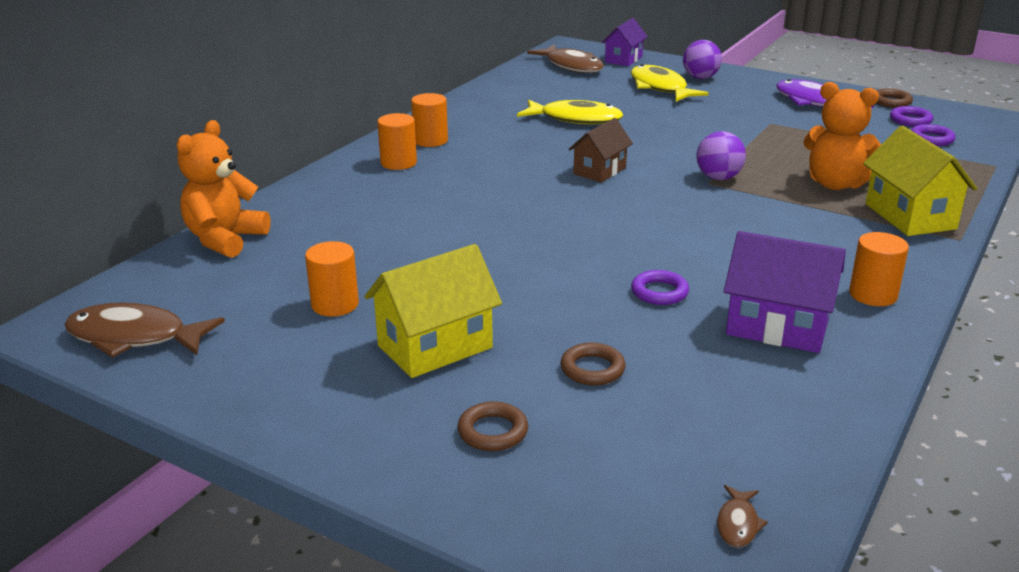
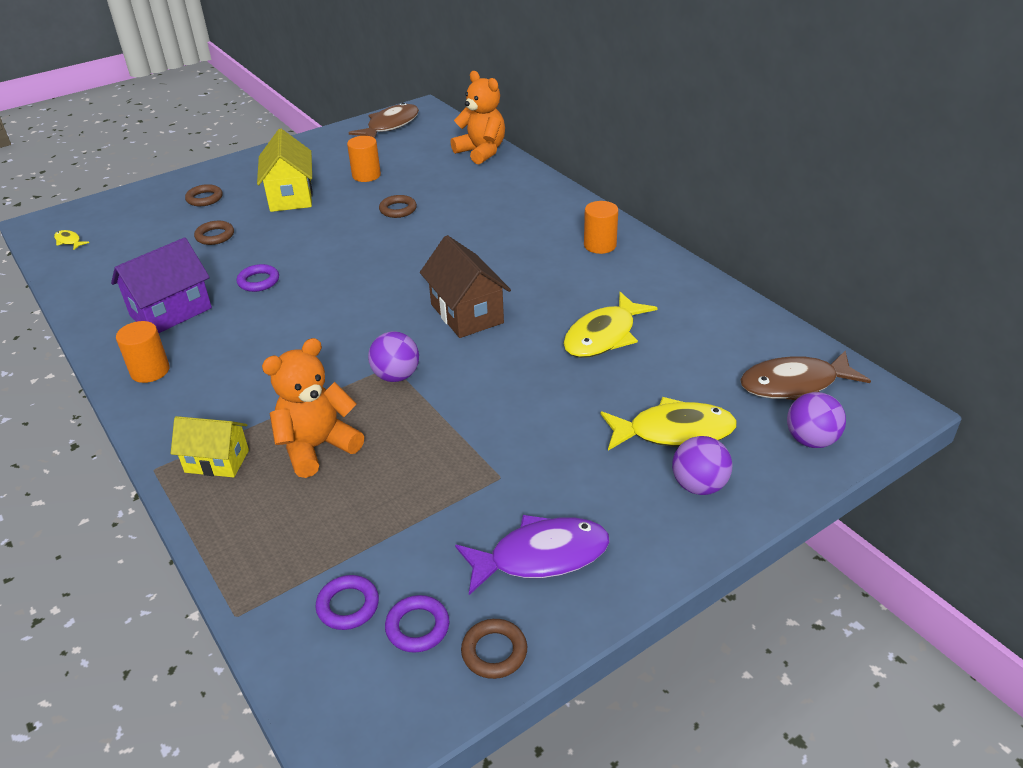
camera: 115 degrees right, 10 degrees up
(398, 163) = (560, 223): orange cylinder -> none
(423, 254) = (398, 209): none -> brown ring
(599, 171) = (467, 313): brown house -> brown house, size x1.51
(623, 59) = (811, 440): purple house -> purple ball
(738, 524) = (69, 241): brown fish -> yellow fish
(910, 216) = (217, 461): yellow house -> yellow house, size x0.66

